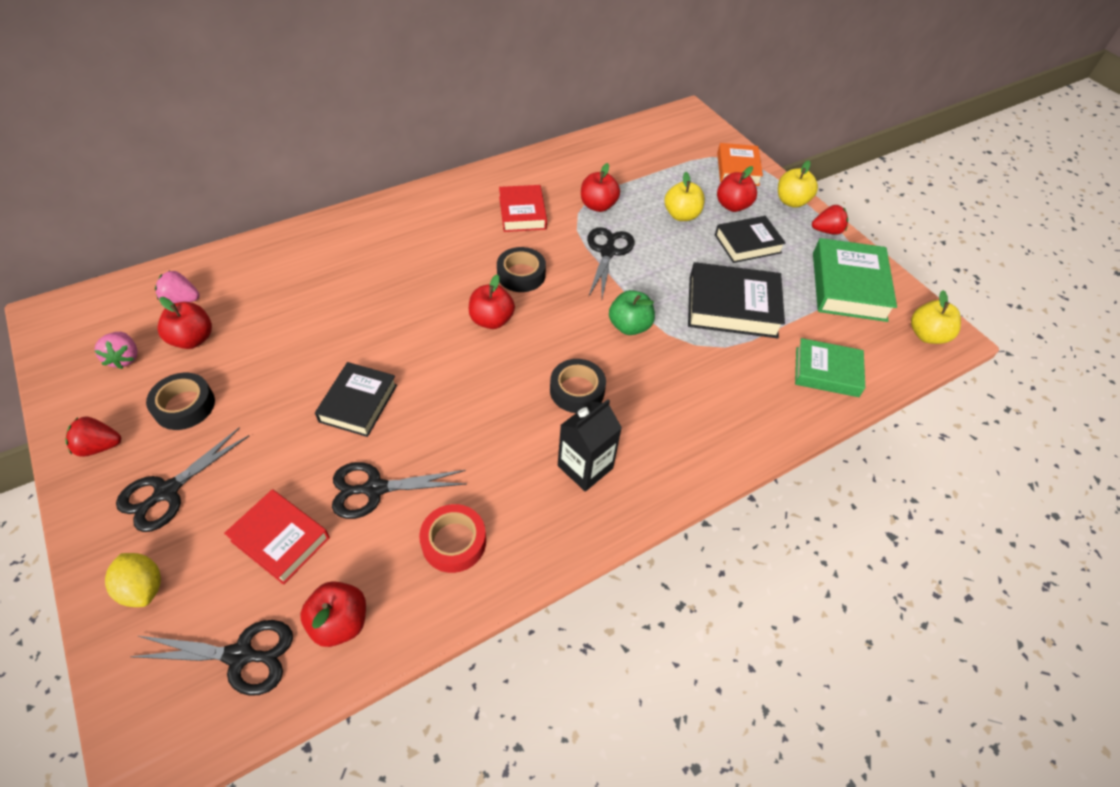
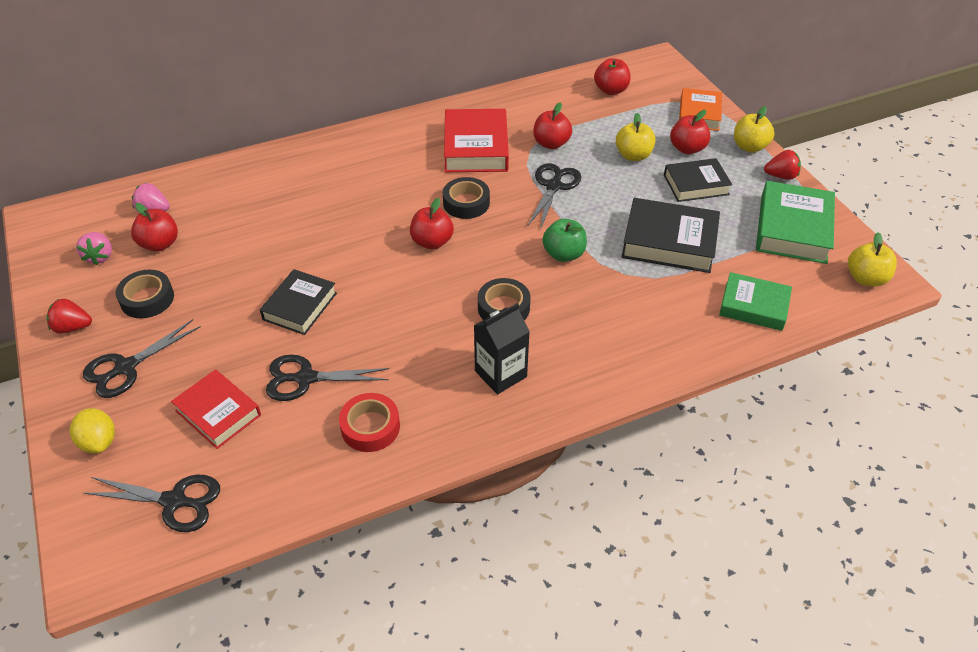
camera: 10 degrees right, 5 degrees down
(340, 622) = (262, 483): red apple -> red apple (611, 90)
(522, 213) = (476, 147): red book -> red book, size x1.50

